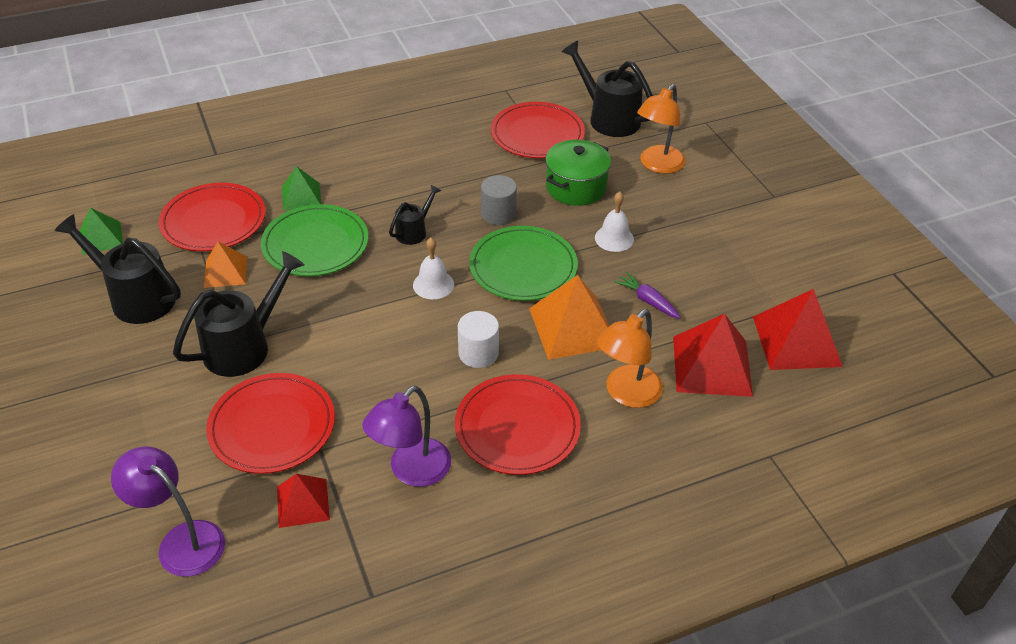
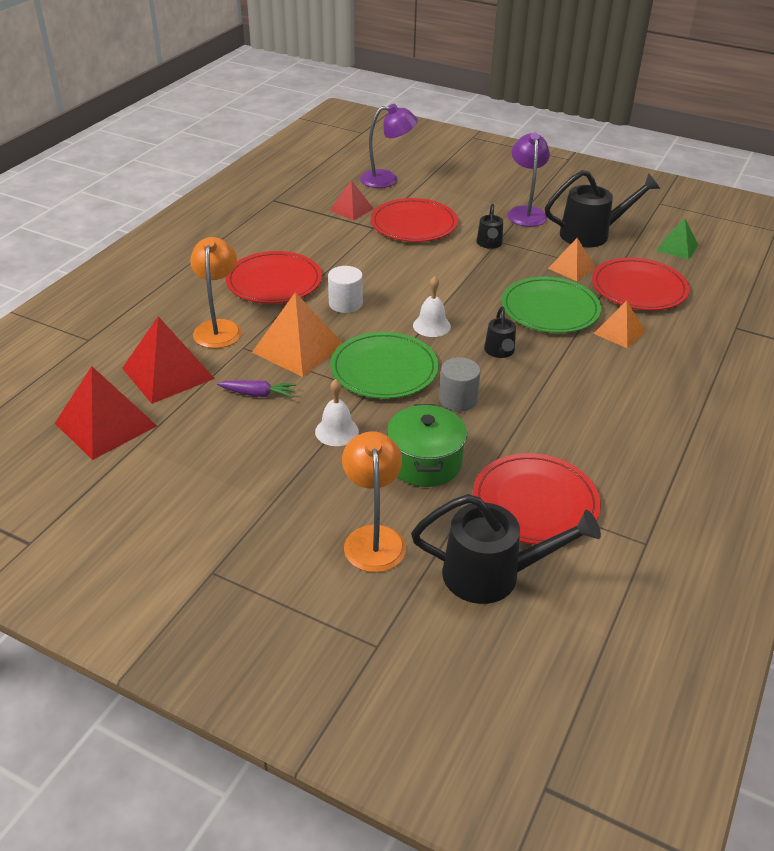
camera: 140 degrees right, 5 degrees down
(245, 346) = (489, 244): black watering can -> black watering can, size x0.54
(301, 196) = (619, 332): green pyramid -> orange pyramid
(411, 471) = (312, 240): purple lamp -> purple lamp (525, 212)

